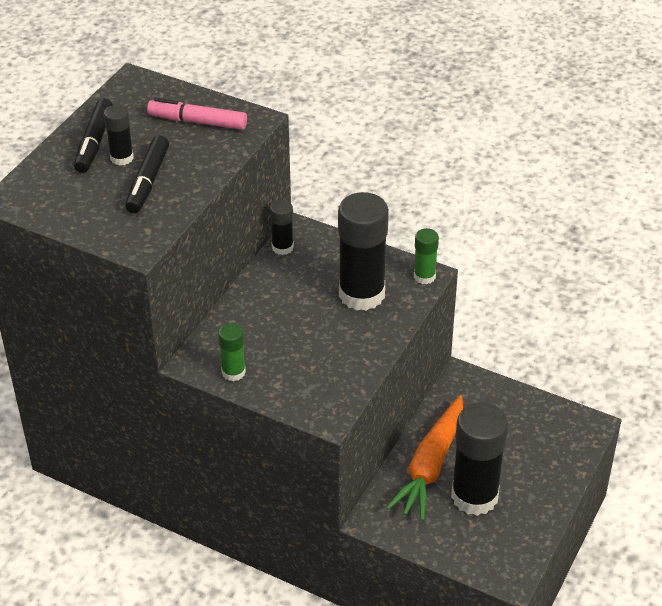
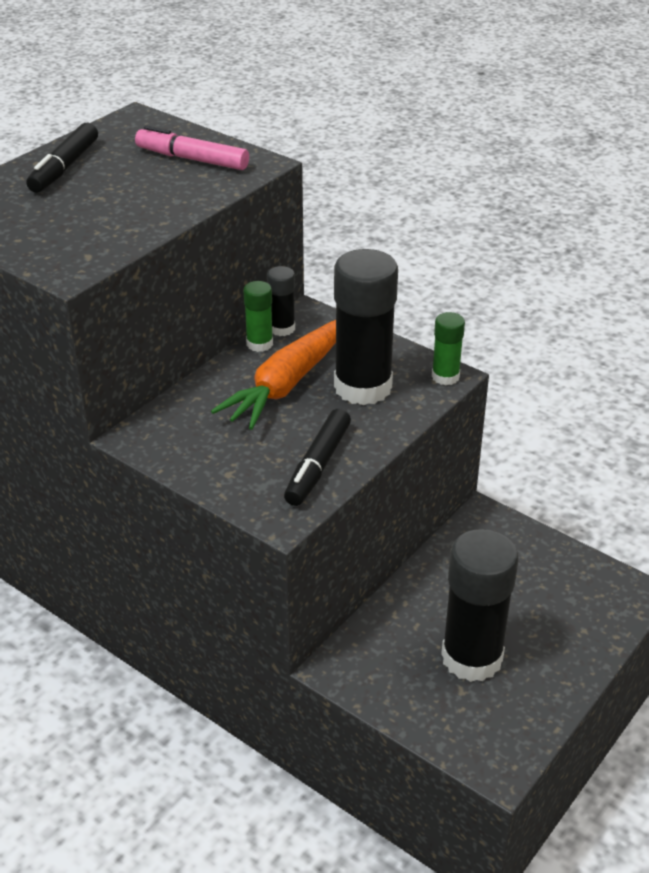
camera: 10 degrees right, 5 degrees down
(122, 158) = (89, 184): black glue stick -> none
(148, 181) = (109, 209): black marker -> black marker (317, 465)
(233, 372) = (179, 453): green glue stick -> green glue stick (259, 344)
(430, 466) = (423, 613): orange carrot -> orange carrot (287, 384)

